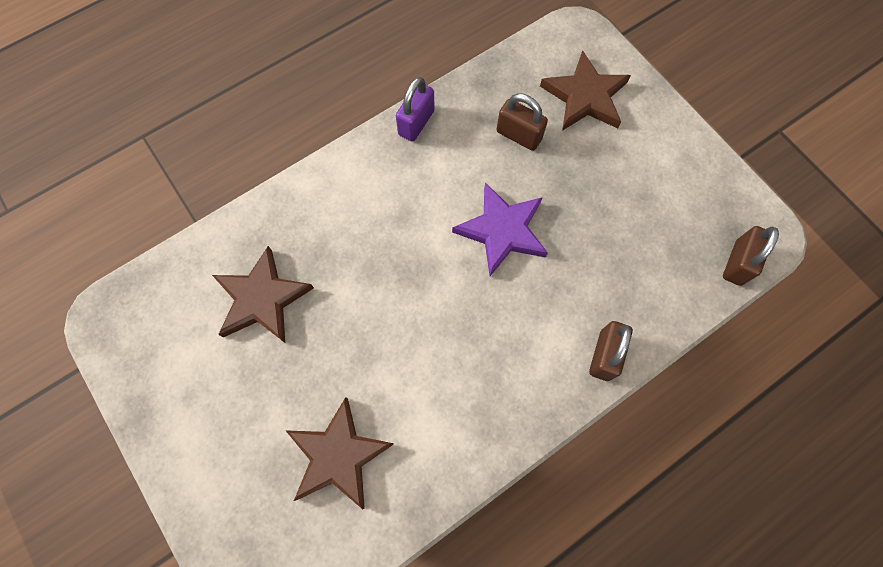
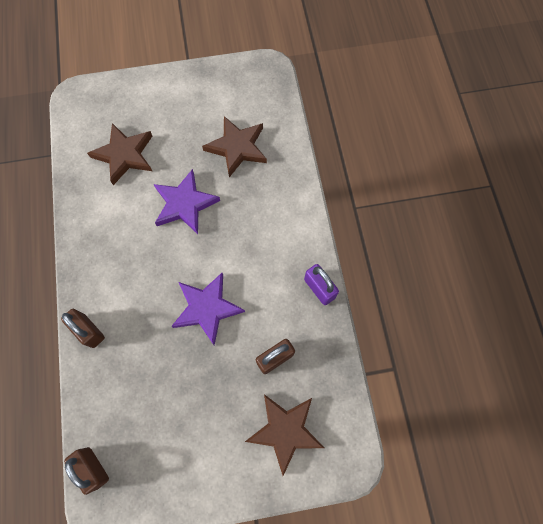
camera: 115 degrees right, 0 degrees up
(378, 326) = (185, 204): none -> purple star

